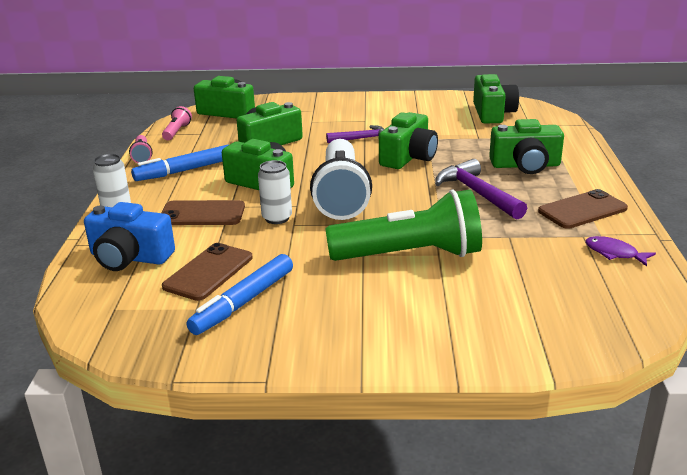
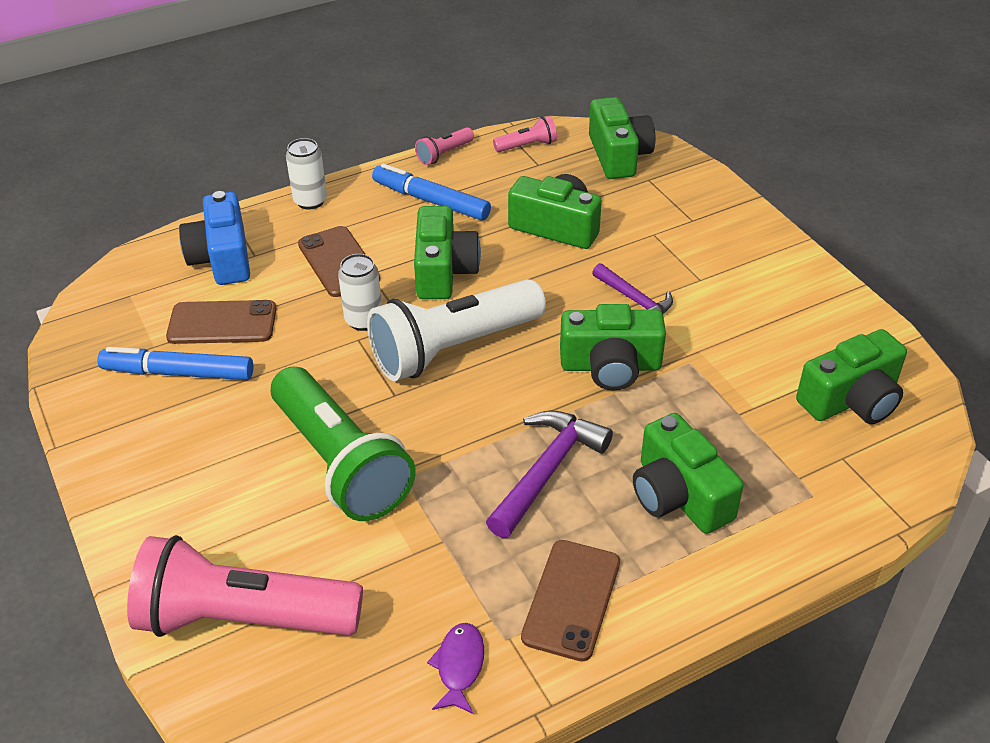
camera: 60 degrees right, 15 degrees up
(529, 321) = (244, 618): none -> pink flashlight
(582, 210) = (571, 599): brown phone -> brown phone turned 75 degrees clockwise

